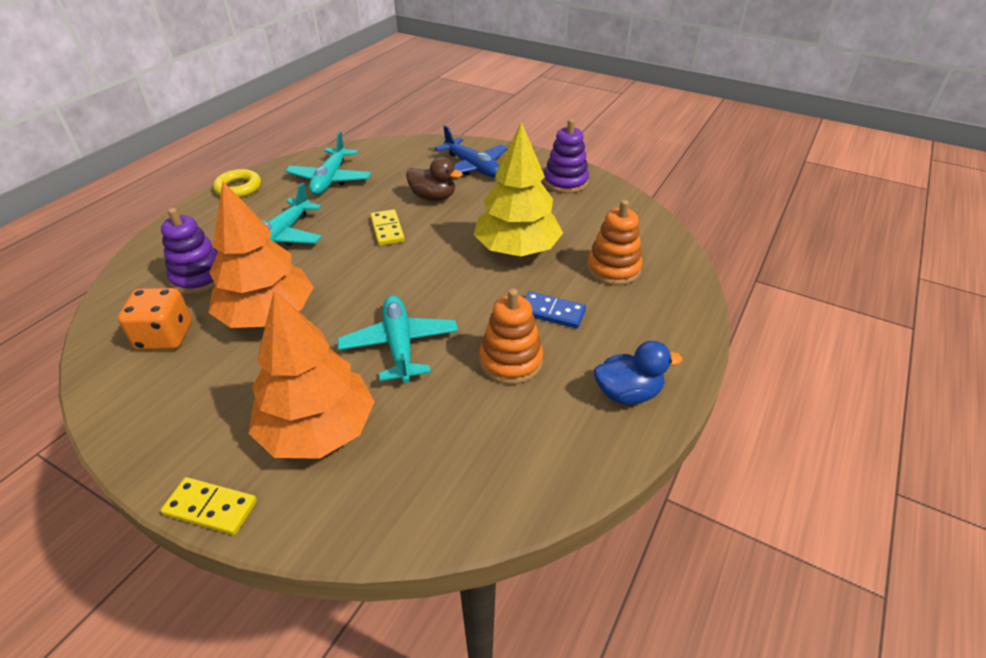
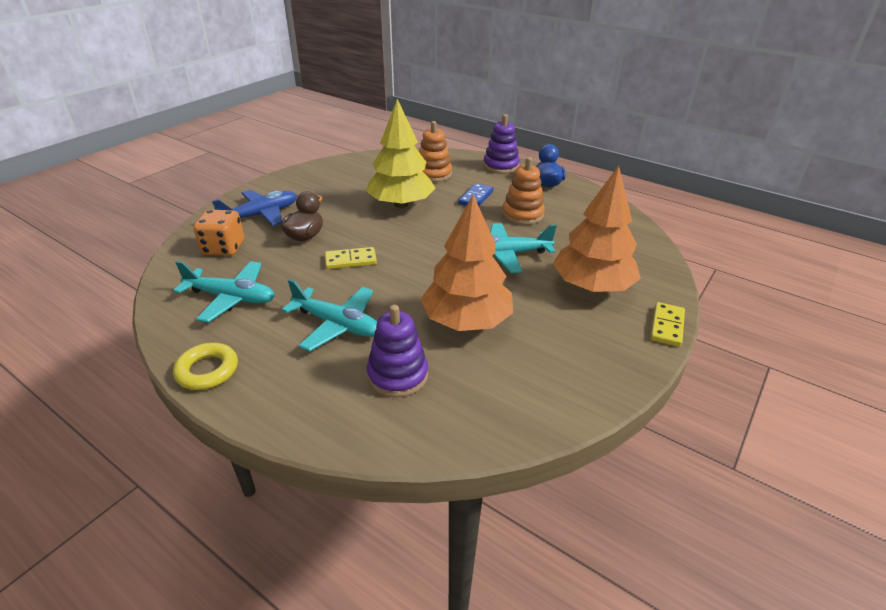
camera: 85 degrees left, 5 degrees down
(165, 336) = (493, 384): orange dice -> orange dice (224, 248)
(565, 182) = (313, 178): purple stacking toy -> purple stacking toy (501, 166)

